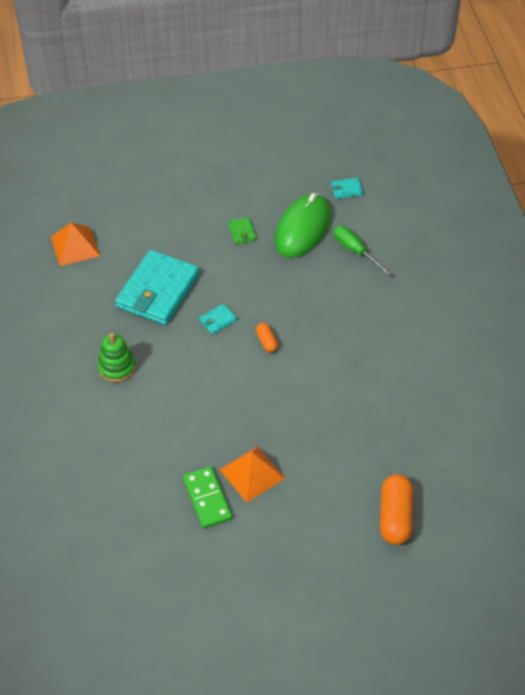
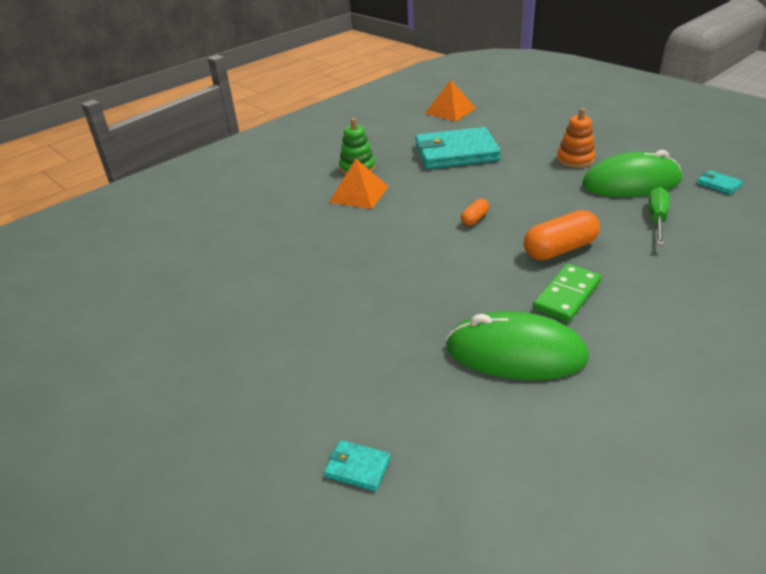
camera: 60 degrees right, 15 degrees down
(207, 499) = (260, 262): green domino -> green domino (567, 295)
(218, 320) = (464, 188): turquoise wallet -> turquoise wallet (357, 467)
(242, 232) = (575, 159): green wallet -> orange stacking toy
(252, 473) = (311, 274): orange pyramid -> orange pyramid (359, 194)
(395, 517) = (342, 399): orange capsule -> orange capsule (560, 249)
(420, 411) = (515, 353): none -> green mouse

